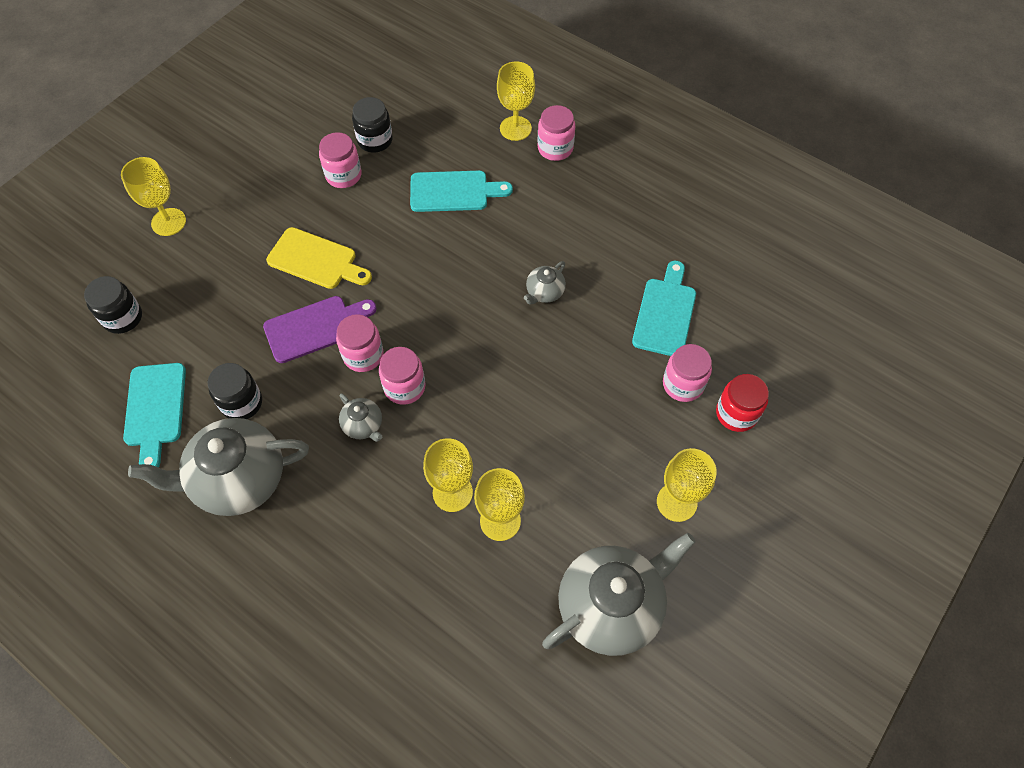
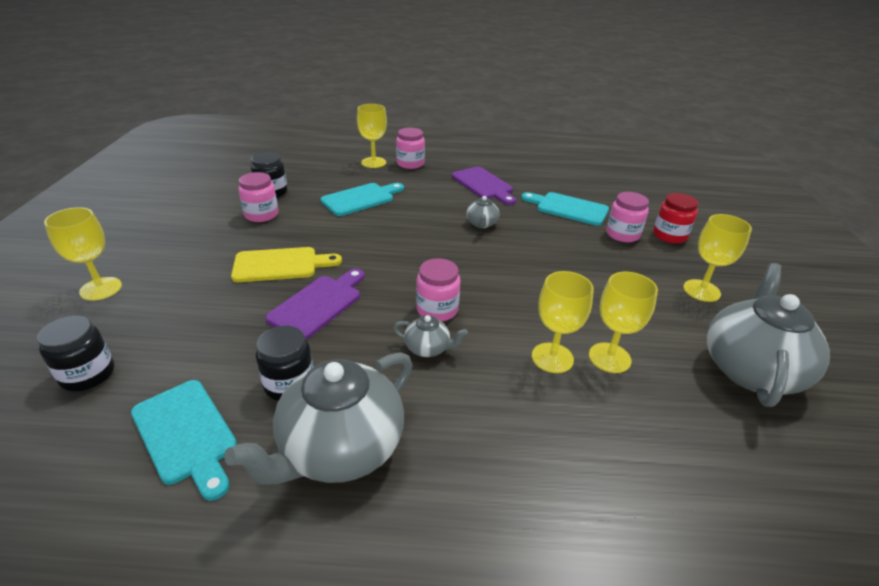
camera: 35 degrees left, 25 degrees down
(363, 355) = (380, 304): pink jar -> none
(606, 226) = (484, 185): none -> purple cutting board
(665, 313) = (568, 208): turquoise cutting board -> turquoise cutting board turned 45 degrees counterclockwise

